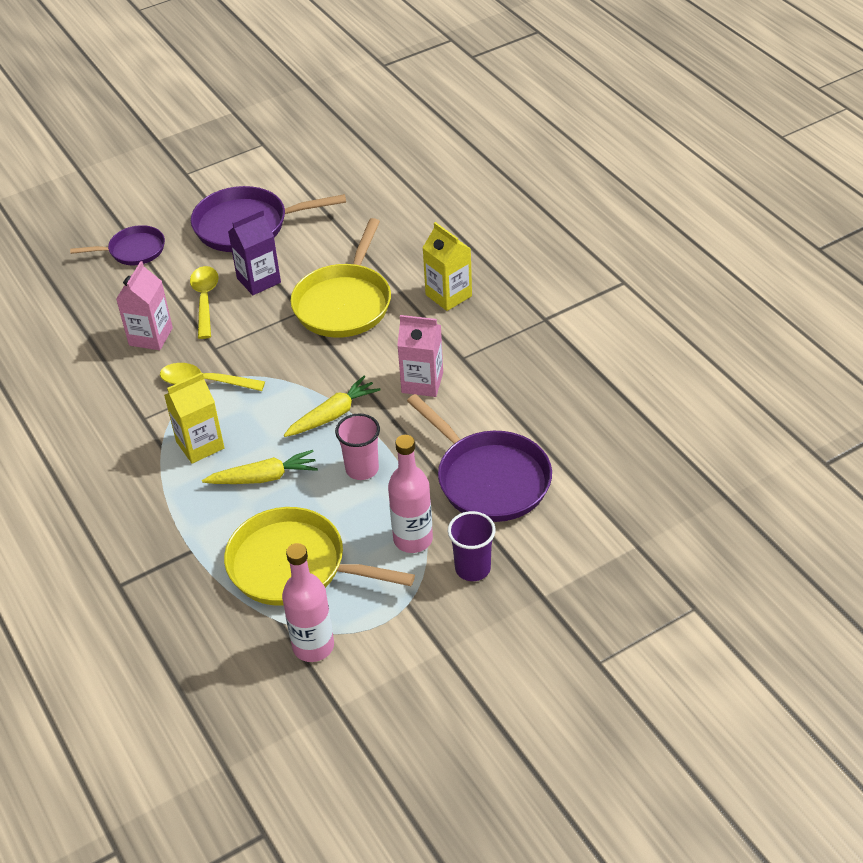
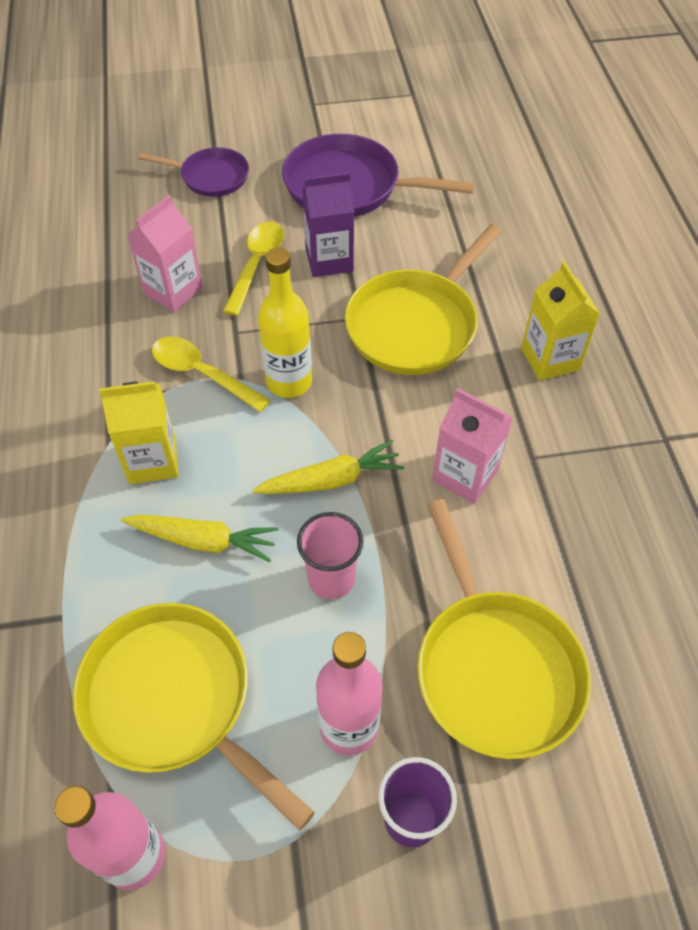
camera: 20 degrees right, 10 degrees up
(271, 367) = (289, 382): none -> yellow bottle
(489, 479) = (494, 667): purple pan -> yellow pan

